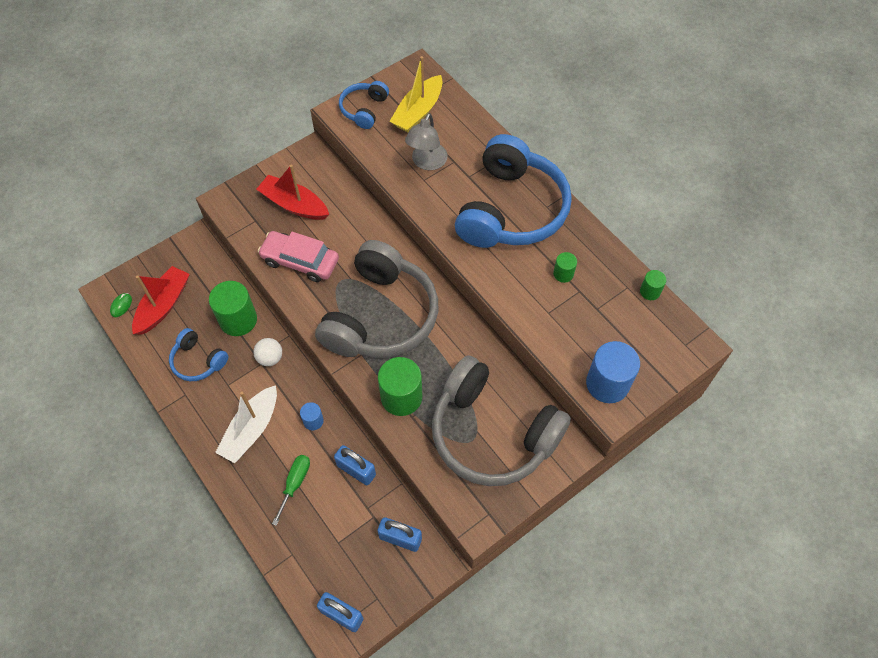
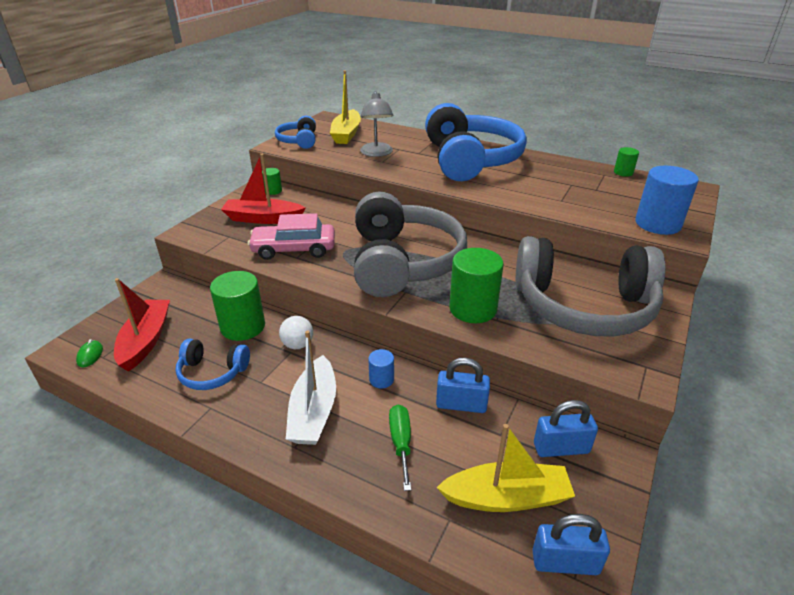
camera: 25 degrees left, 25 degrees down
(337, 556) = (506, 497): none -> yellow boat
(563, 274) = (548, 179): green cylinder -> green cylinder (273, 191)

